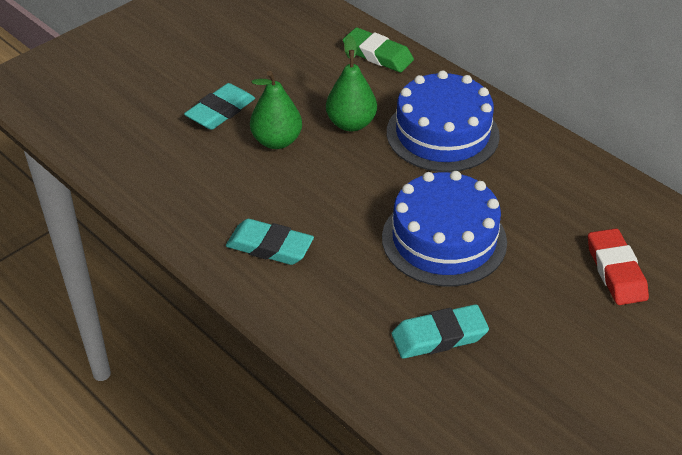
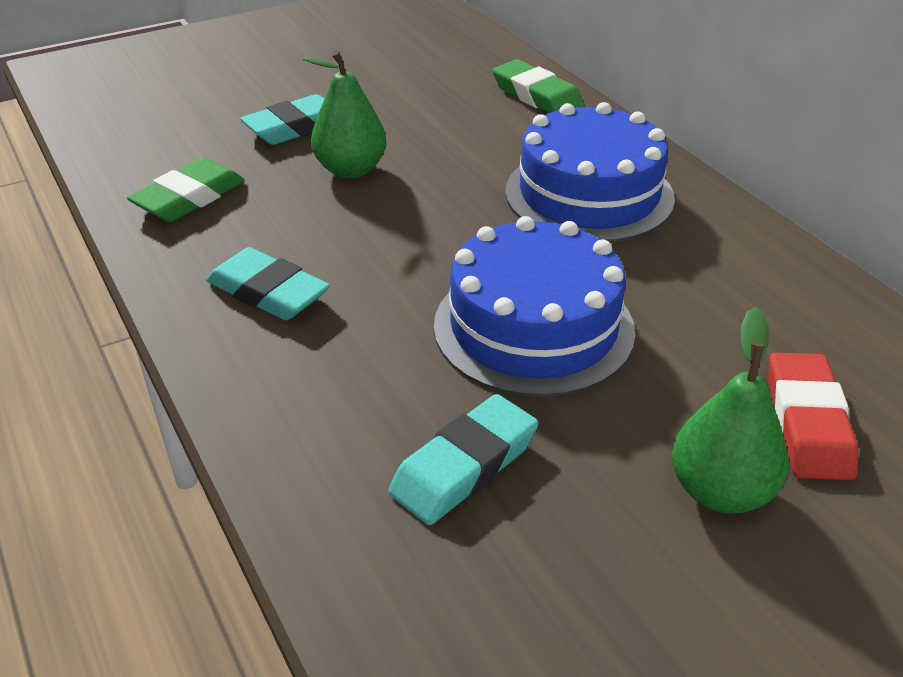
camera: 15 degrees right, 5 degrees down
(177, 184) = (189, 198): none -> green eraser
(351, 123) = (463, 164): green pear -> green pear (720, 491)
(439, 336) = (464, 466): turquoise eraser -> turquoise eraser turned 45 degrees counterclockwise

